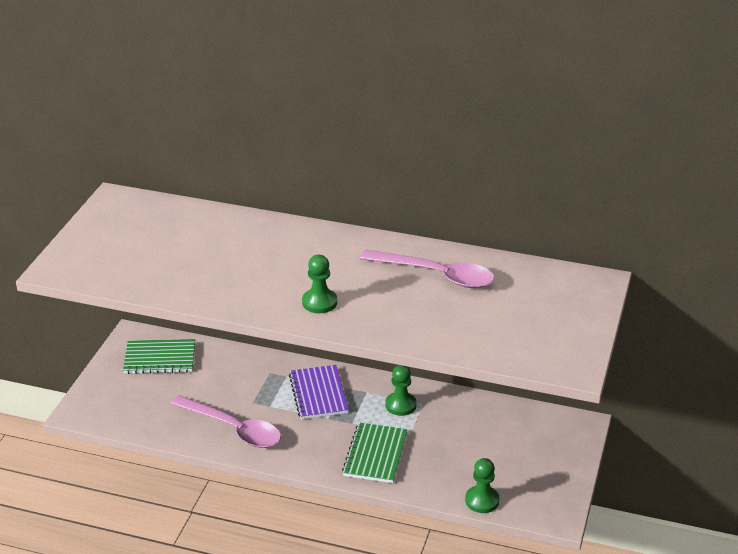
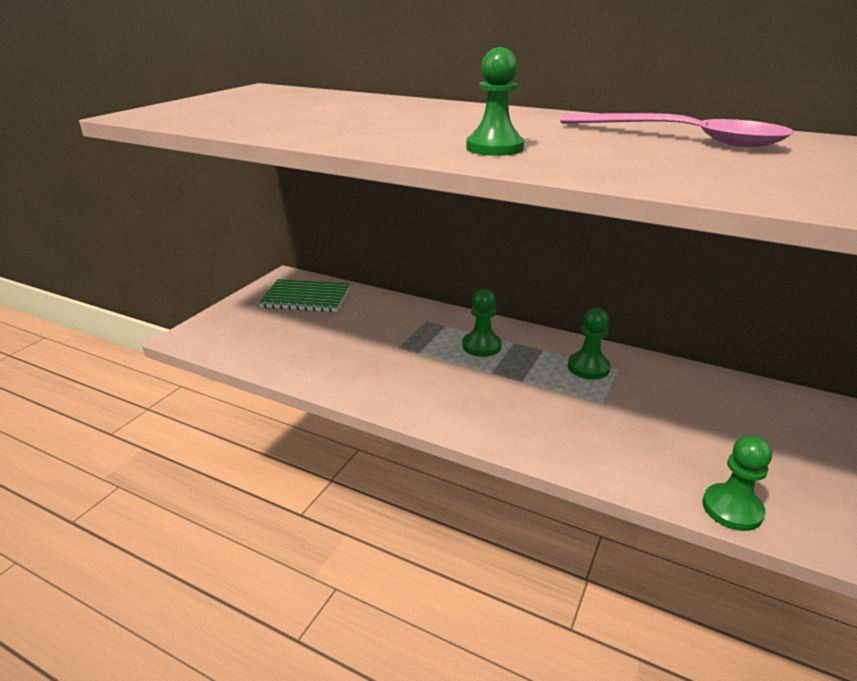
camera: 10 degrees right, 5 degrees down
(233, 429) = (366, 372): pink spoon -> none
(318, 394) = (481, 346): purple notebook -> green pawn
(375, 454) = (553, 422): green notebook -> none

